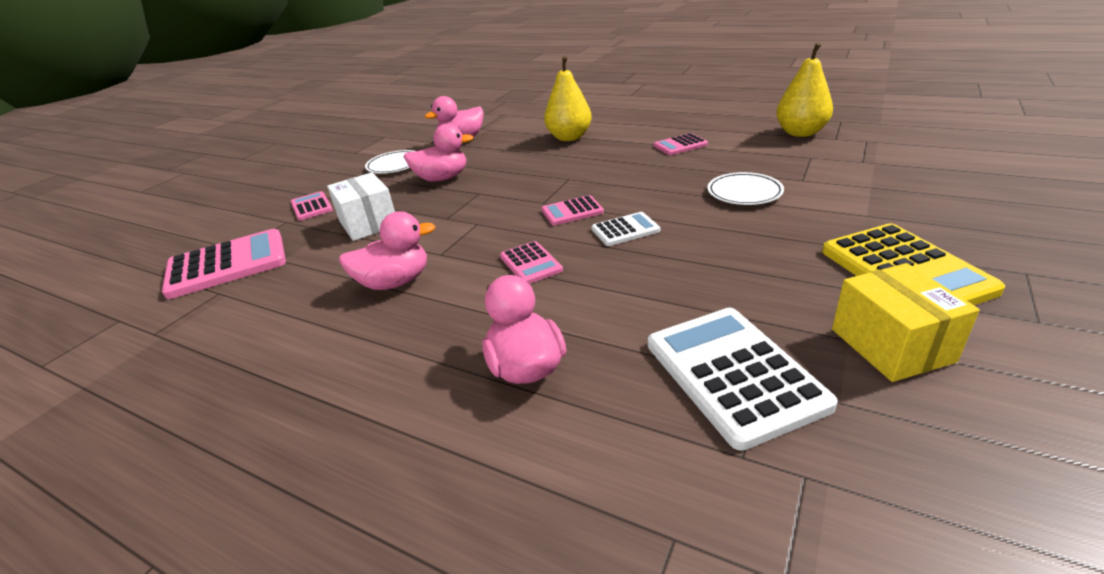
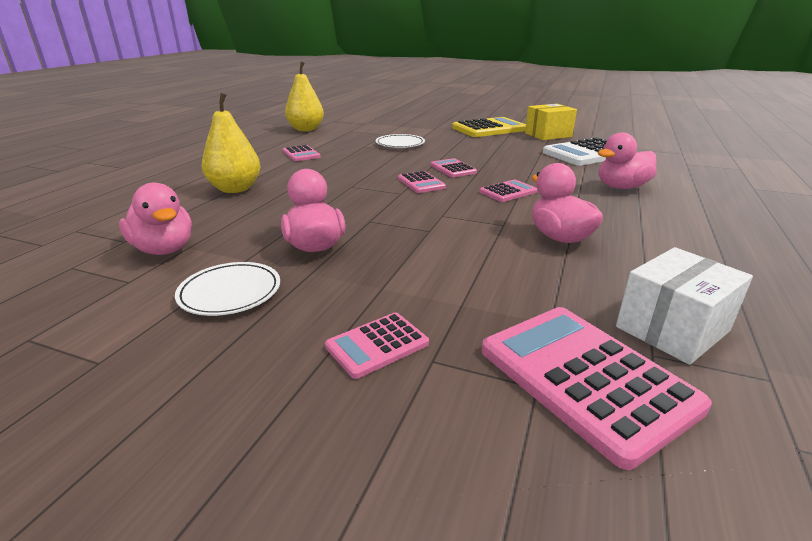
camera: 100 degrees left, 5 degrees down
(368, 223) = (441, 275): white box -> white box (672, 329)
(625, 230) = (453, 169): white calculator -> pink calculator

